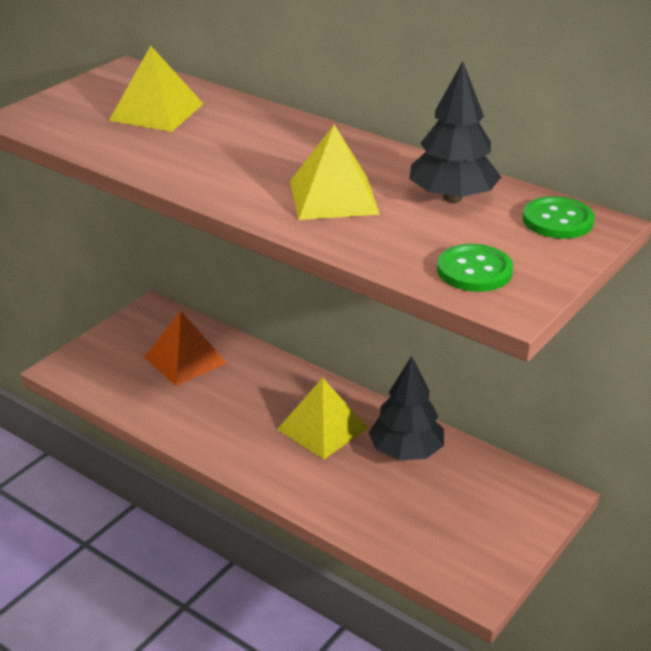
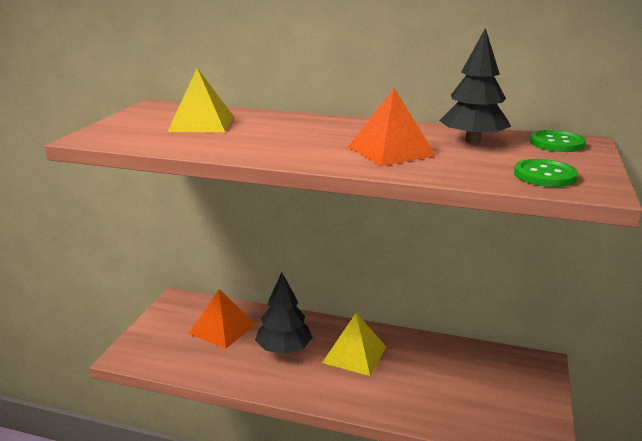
camera: 20 degrees left, 10 degrees down
(333, 197) = (390, 151): yellow pyramid -> orange pyramid
(406, 451) = (423, 356): black tree -> black tree (284, 349)

